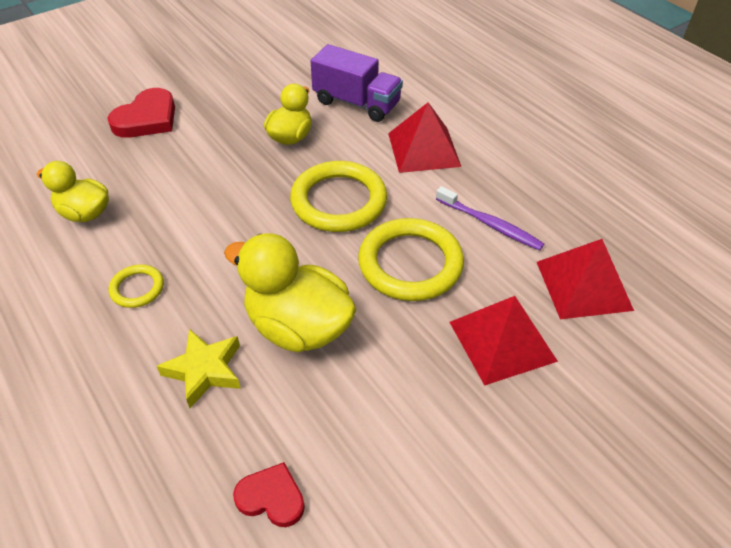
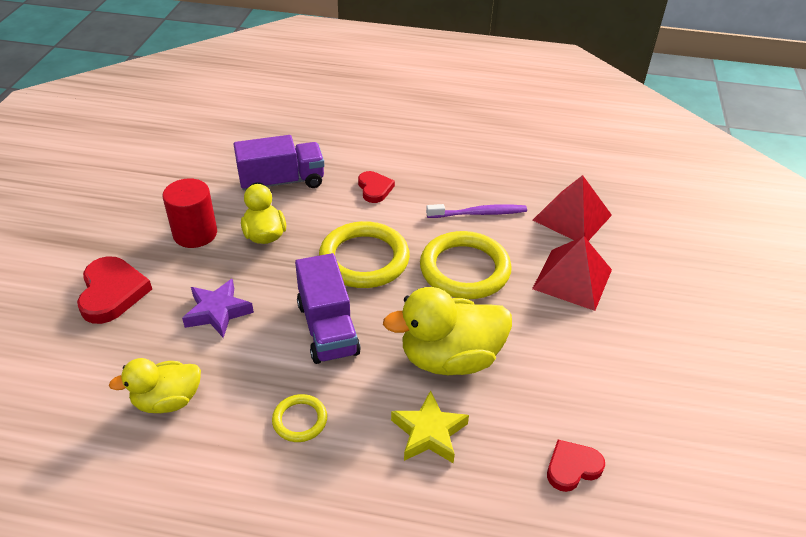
camera: 45 degrees left, 5 degrees down
(188, 174) = (218, 312): none -> purple star
(242, 236) = (327, 328): none -> purple truck
(246, 108) = (195, 234): none -> red cylinder
(423, 149) = (374, 189): red pyramid -> red heart

